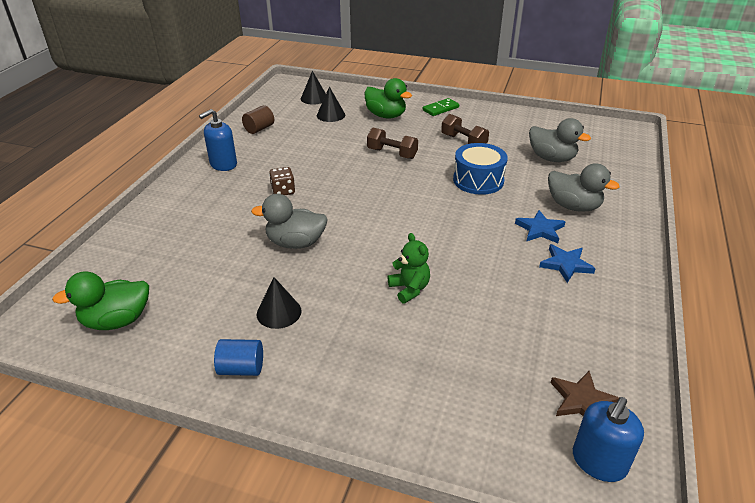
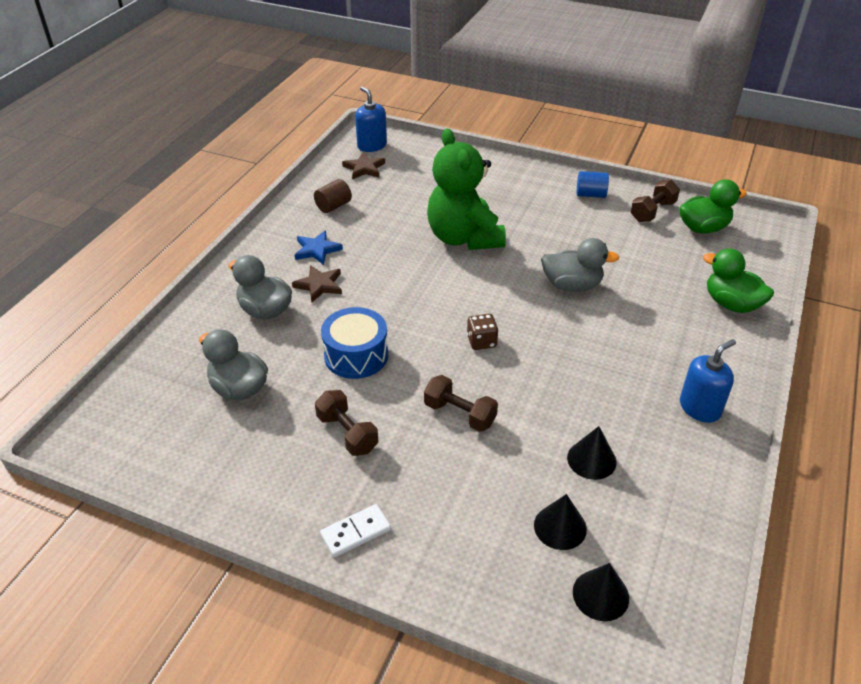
camera: 175 degrees left, 5 degrees up
(167, 343) = (652, 212): none -> brown dumbbell
(259, 129) = (678, 492): brown cylinder -> brown cylinder (333, 206)
(279, 312) = (573, 227): black cone -> black cone (591, 459)
(283, 191) = (602, 354): brown dice -> brown dice (481, 341)
(386, 116) = (459, 517): green duck -> green duck (731, 304)
(409, 289) = (464, 238): green teddy bear -> green teddy bear, size x2.15
(440, 109) = (355, 532): green domino -> white domino
(540, 229) = (319, 285): blue star -> brown star
(598, 462) = (372, 146): blue soap dispenser -> blue soap dispenser turned 75 degrees counterclockwise

